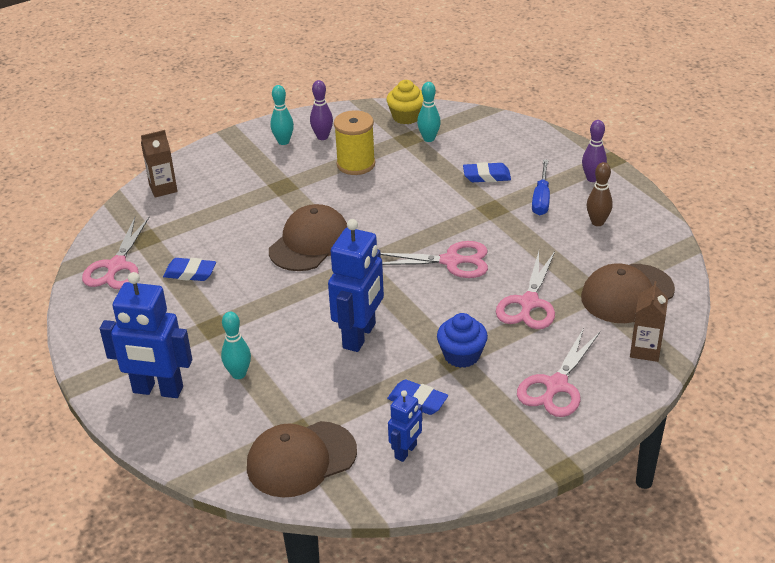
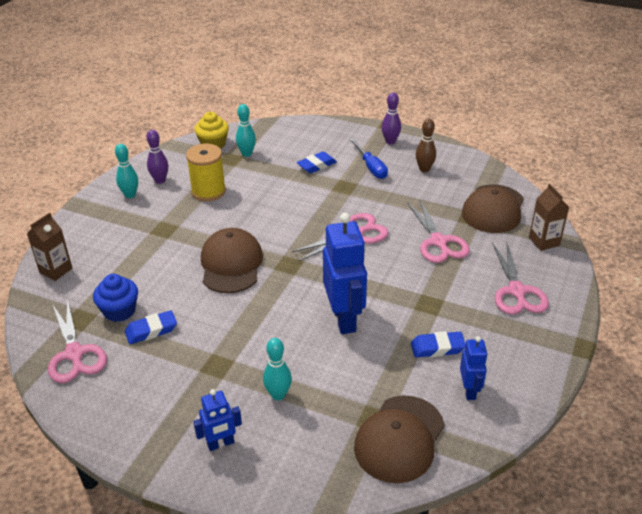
camera: 35 degrees left, 0 degrees up
(157, 390) = (220, 444): blue robot -> blue robot, size x0.53
(461, 355) = (432, 299): blue cupcake -> blue cupcake (119, 311)

